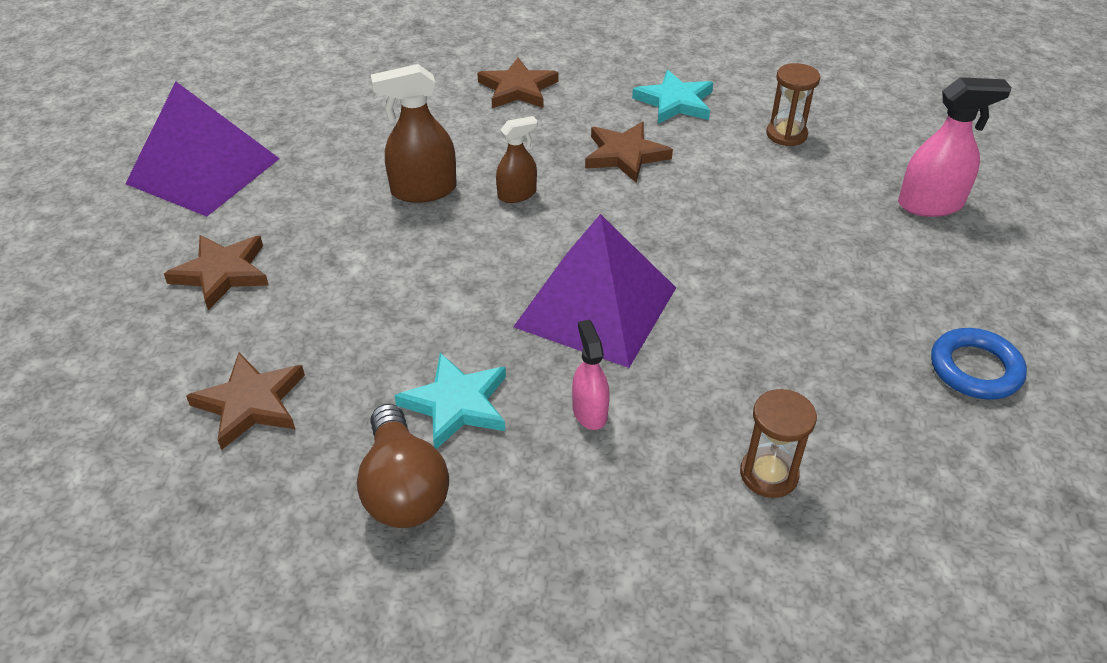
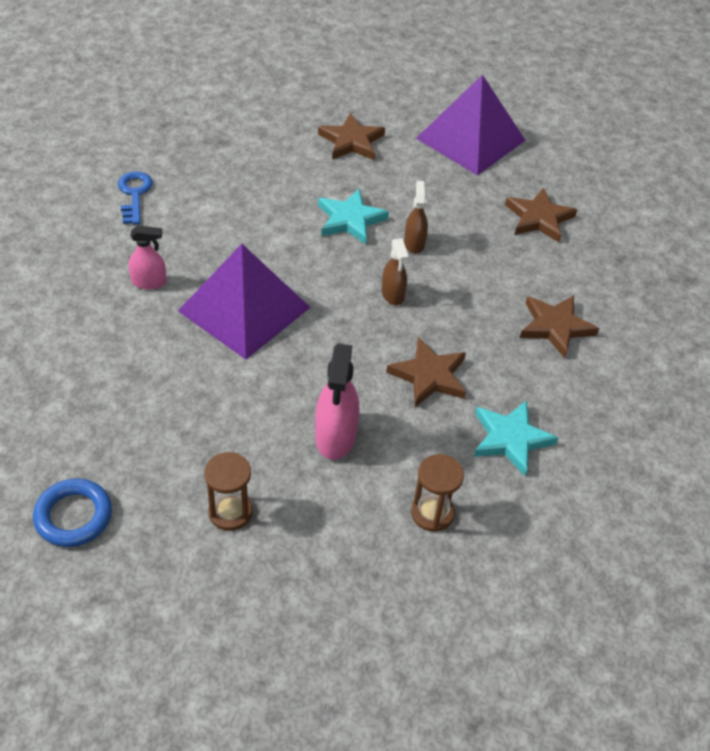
camera: 100 degrees right, 5 degrees up
(251, 403) = (229, 145): brown star -> brown star (539, 218)
(403, 488) = (134, 194): brown light bulb -> blue key
(423, 190) = (414, 243): brown spray bottle -> brown spray bottle, size x0.62
(456, 404) = (186, 225): turquoise star -> turquoise star (350, 219)
(769, 474) = (53, 353): brown hourglass -> brown hourglass (230, 512)
(930, 204) = (282, 590): pink spray bottle -> pink spray bottle (335, 436)

